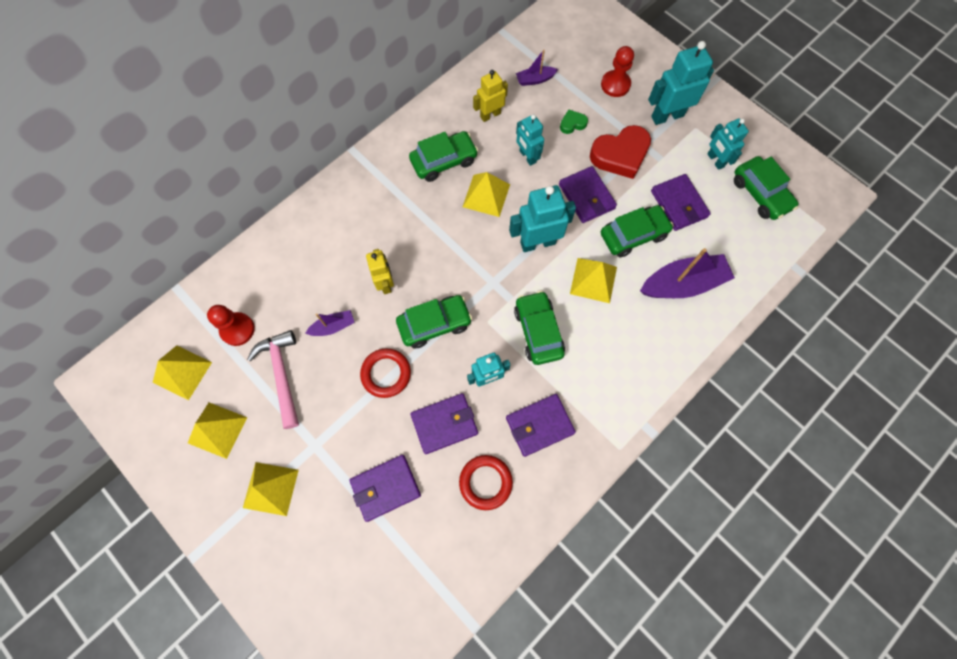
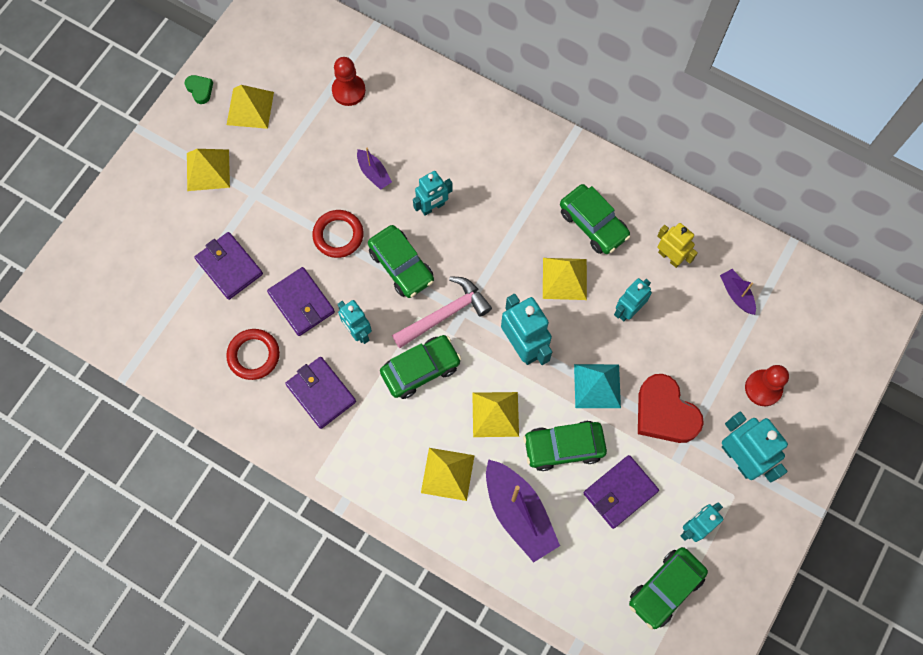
camera: 75 degrees right, 0 degrees up
(182, 372) = (296, 60): yellow pyramid -> yellow pyramid (447, 474)
(281, 374) = (314, 143): pink hammer -> pink hammer (445, 314)
(385, 283) = (432, 207): yellow robot -> turquoise robot
(572, 124) = (689, 350): green heart -> green heart (200, 90)
(586, 196) = (597, 386): purple wallet -> turquoise pyramid
(633, 235) = (563, 447): green car -> green car turned 120 degrees clockwise

